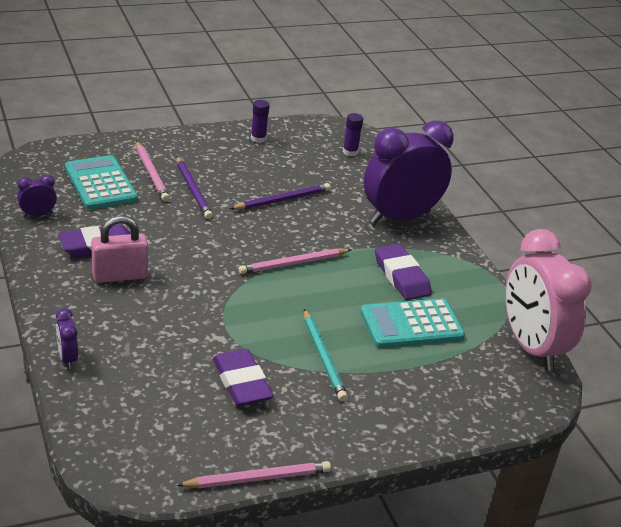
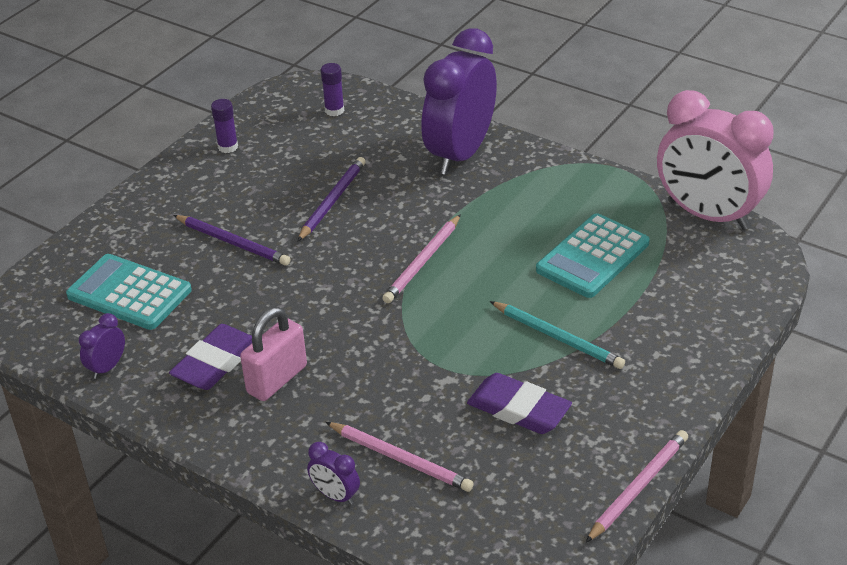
camera: 30 degrees left, 5 degrees up
(151, 173) = (167, 249): pink pencil -> pink pencil (400, 459)
(401, 276) = (530, 214): purple eraser -> none

